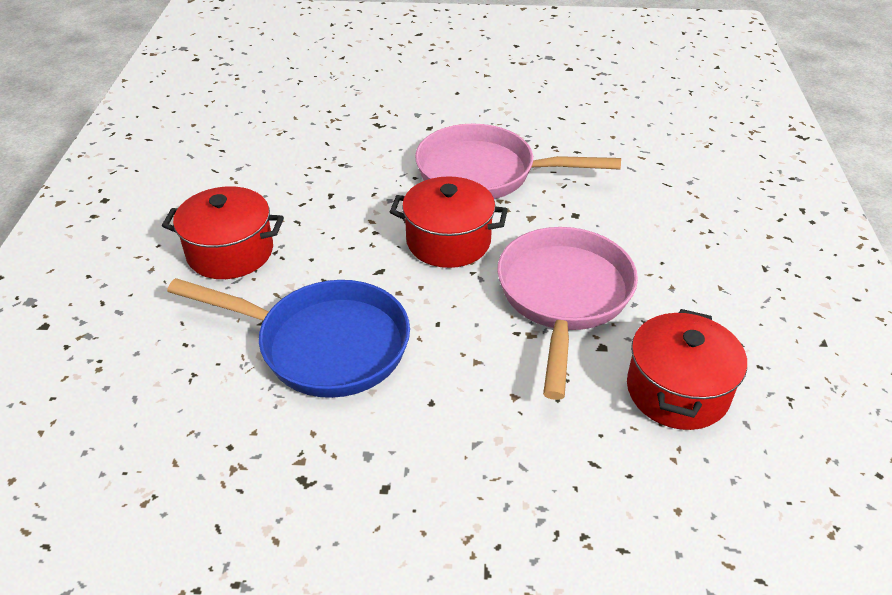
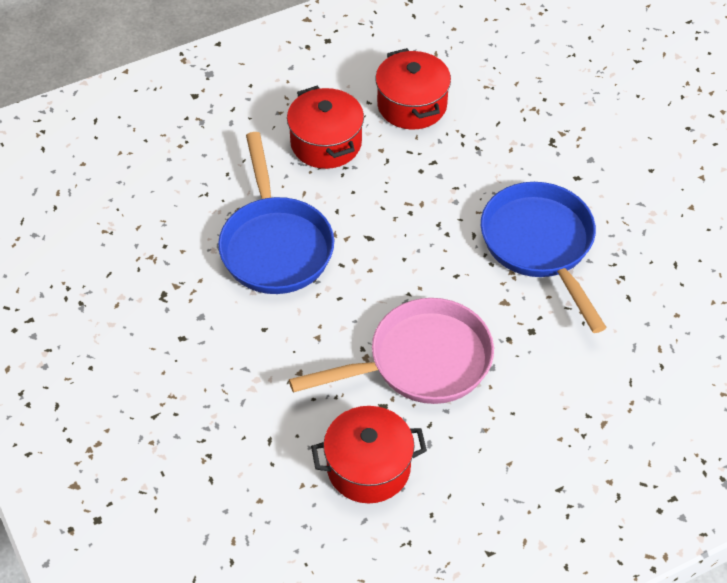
camera: 60 degrees right, 10 degrees up
(448, 241) = (433, 262): red pot -> red pot (412, 105)
(485, 173) = (540, 246): pink pan -> blue pan

